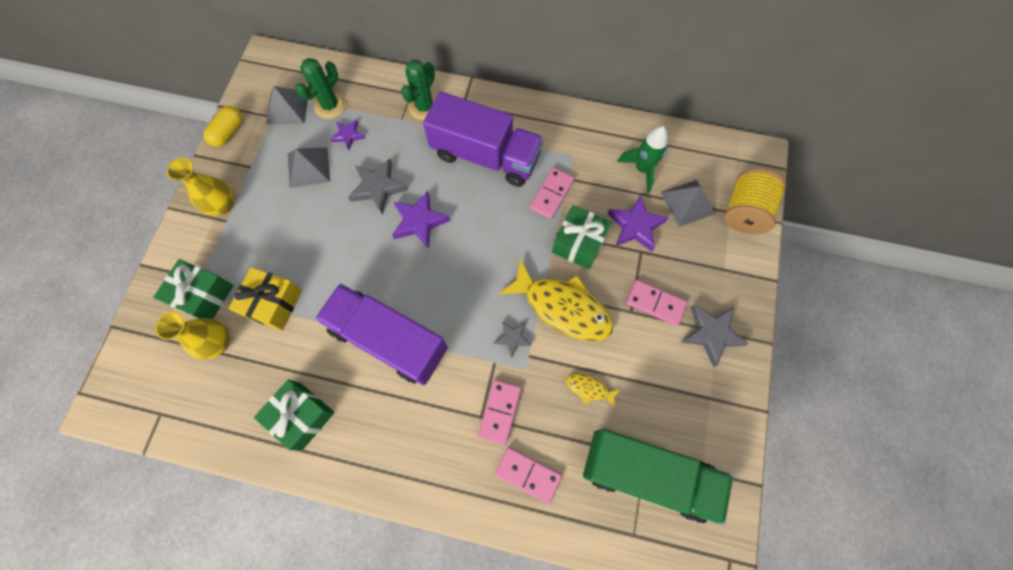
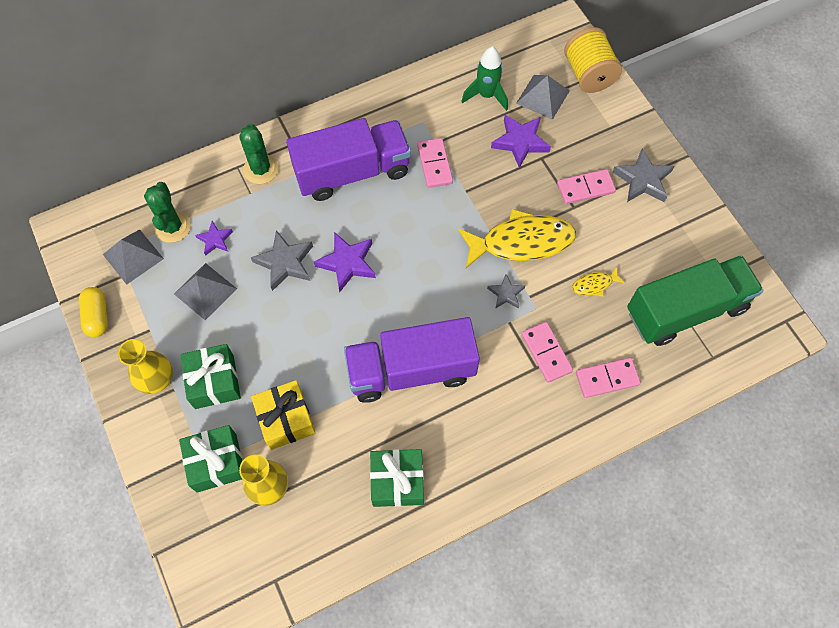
camera: 40 degrees left, 5 degrees down
(579, 243) = (490, 186): green gift -> green gift (214, 381)

